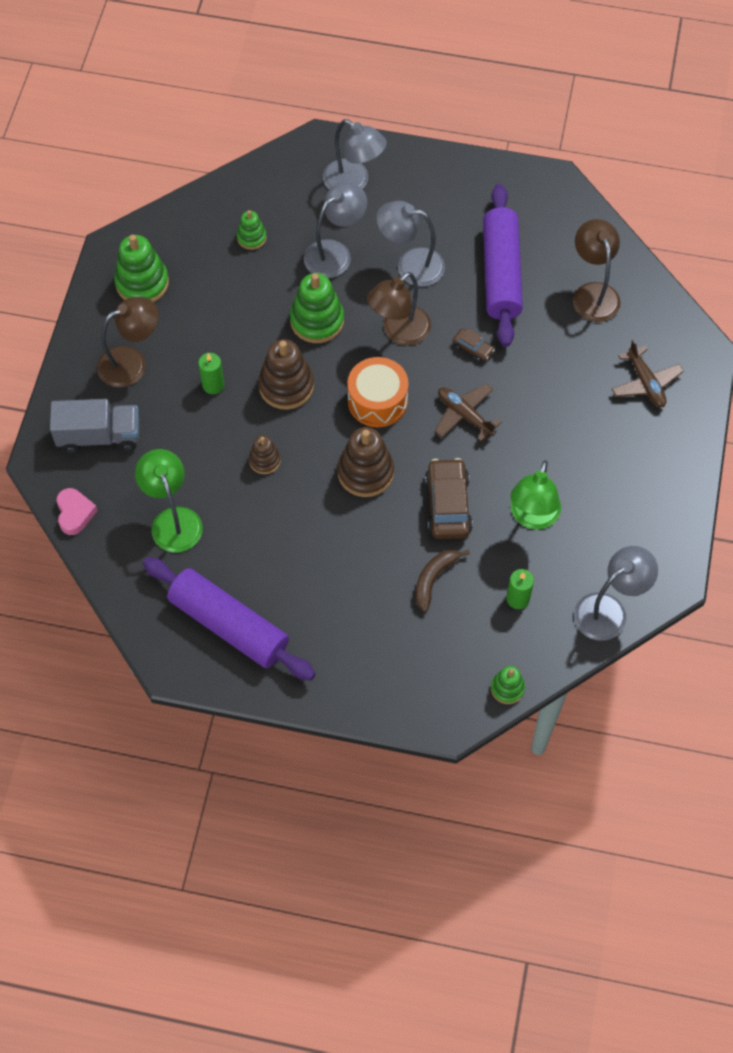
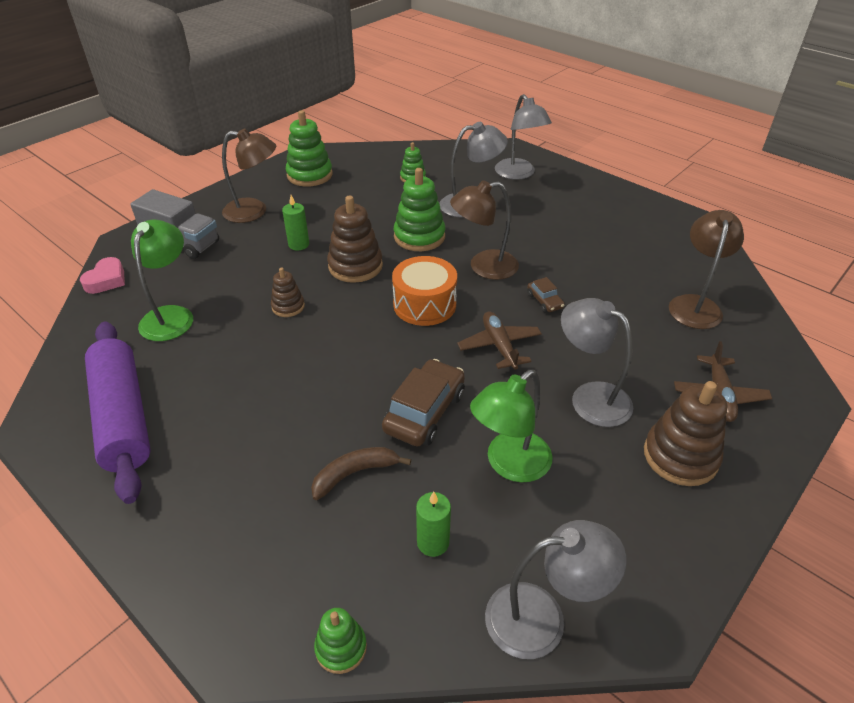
camera: 30 degrees right, 20 degrees down
(365, 472) = (367, 351): brown stacking toy -> brown stacking toy (680, 456)
(410, 265) = (528, 231): grey lamp -> grey lamp (590, 397)
(501, 273) = (608, 261): purple rolling pin -> none

